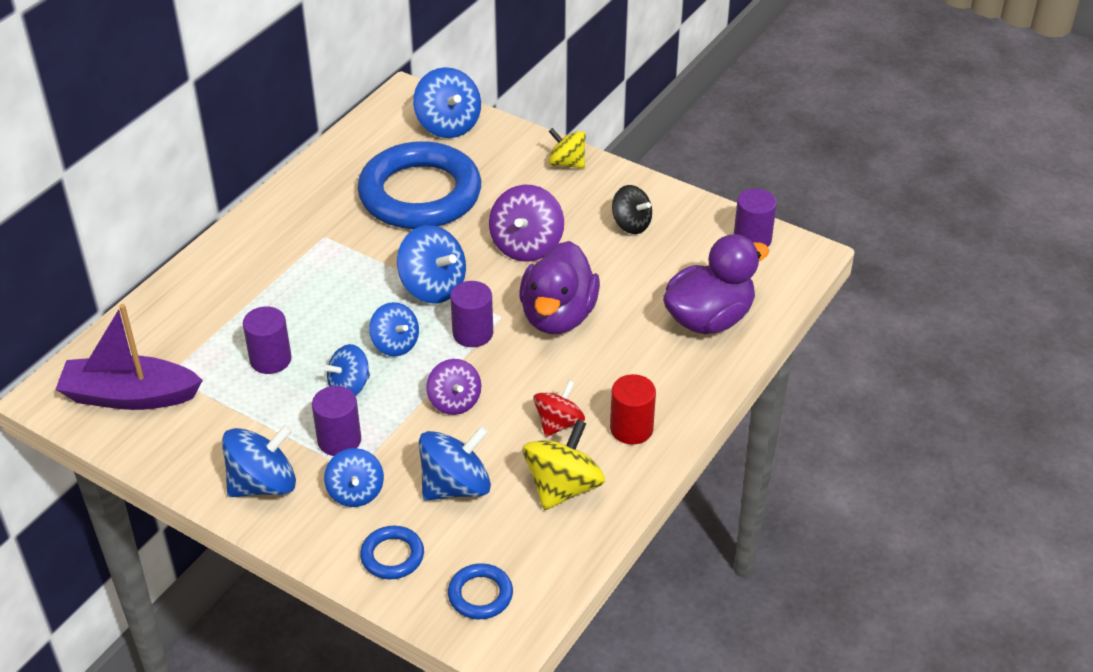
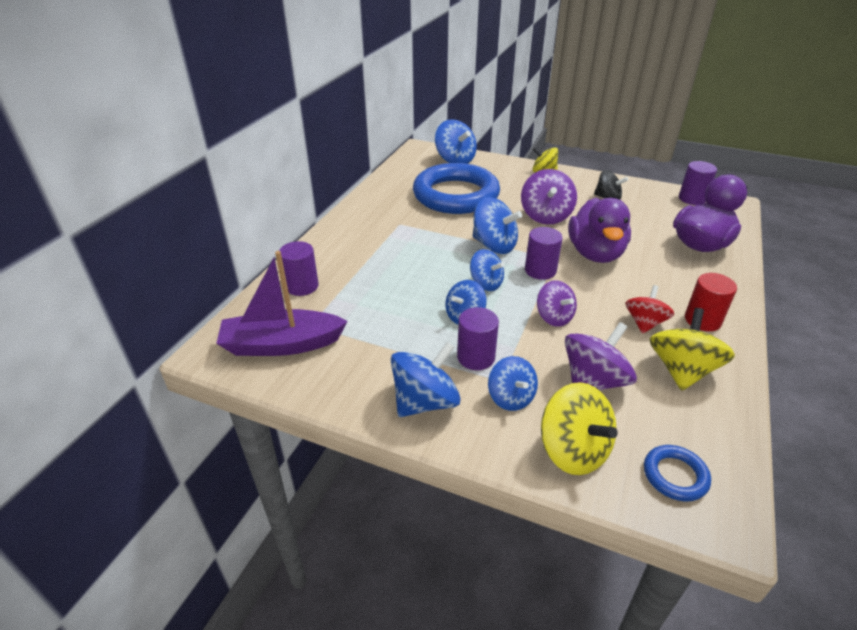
camera: 10 degrees left, 5 degrees down
(270, 359) = (392, 304): purple cylinder -> purple cylinder (302, 286)
(392, 556) = (573, 450): blue ring -> yellow spinning top
(455, 486) = (593, 381): blue spinning top -> purple spinning top

